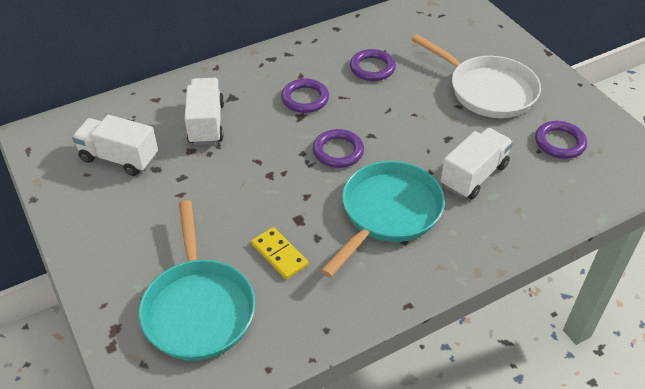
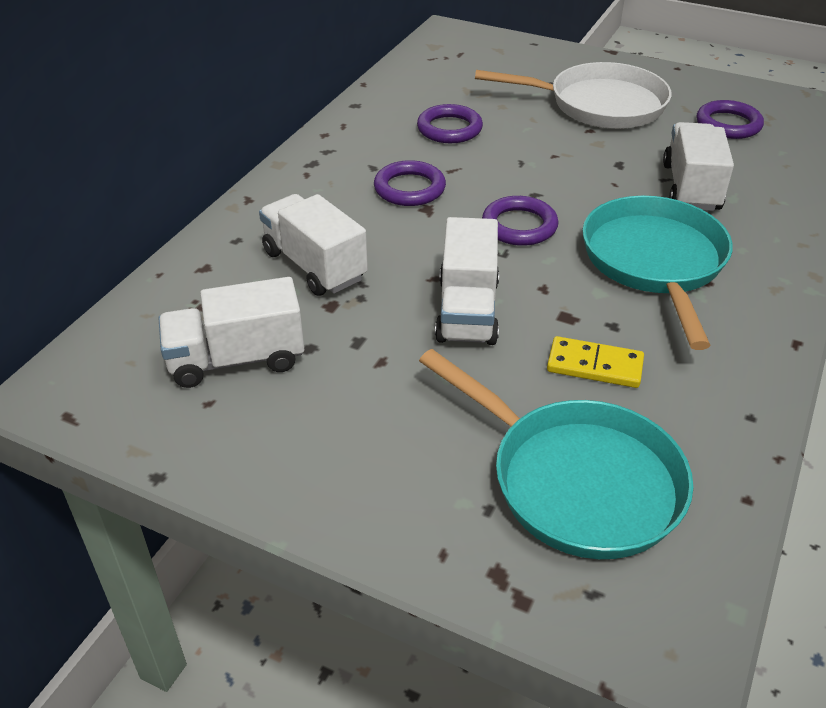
camera: 35 degrees left, 5 degrees down
(252, 188) = (467, 310): none -> white truck

